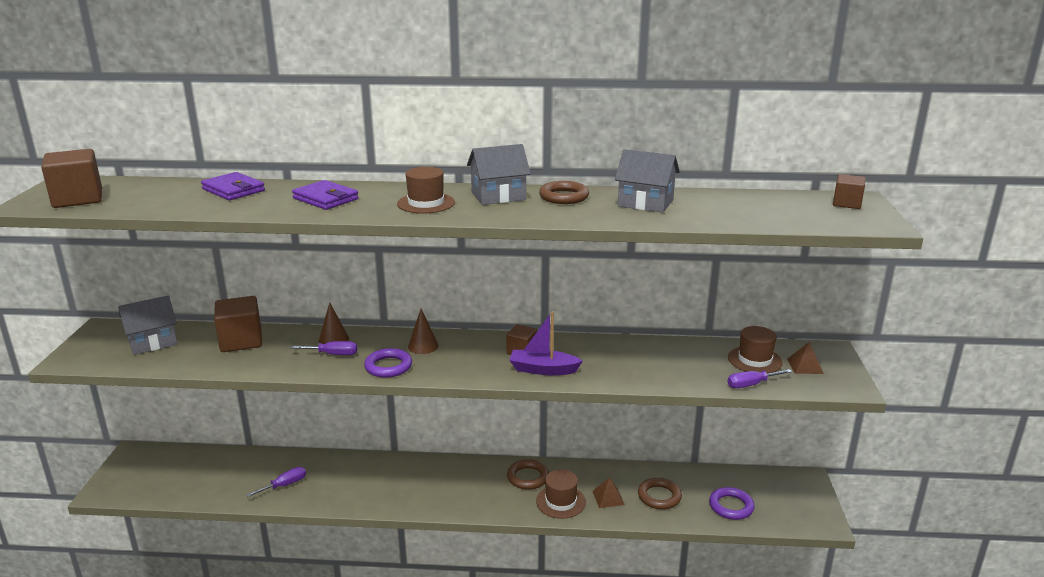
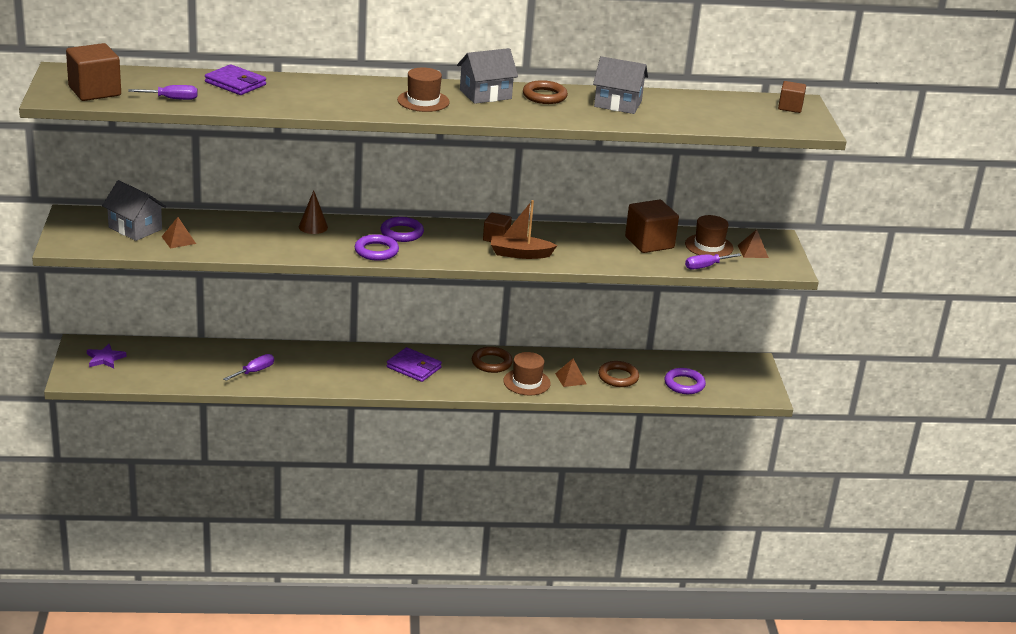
camera: 10 degrees left, 5 degrees up
(146, 468) = (105, 358): none -> purple star
(152, 342) = (135, 228): grey house -> grey house turned 75 degrees clockwise
(188, 354) = (178, 240): none -> brown pyramid
(241, 341) = (222, 227): brown cube -> brown cube (649, 243)
(326, 199) = (329, 95): purple wallet -> purple wallet (414, 367)
(333, 354) = (319, 240): purple screwdriver -> purple screwdriver (172, 99)
(423, 346) = (402, 233): brown cone -> purple ring
(543, 369) = (520, 254): purple boat -> brown boat

